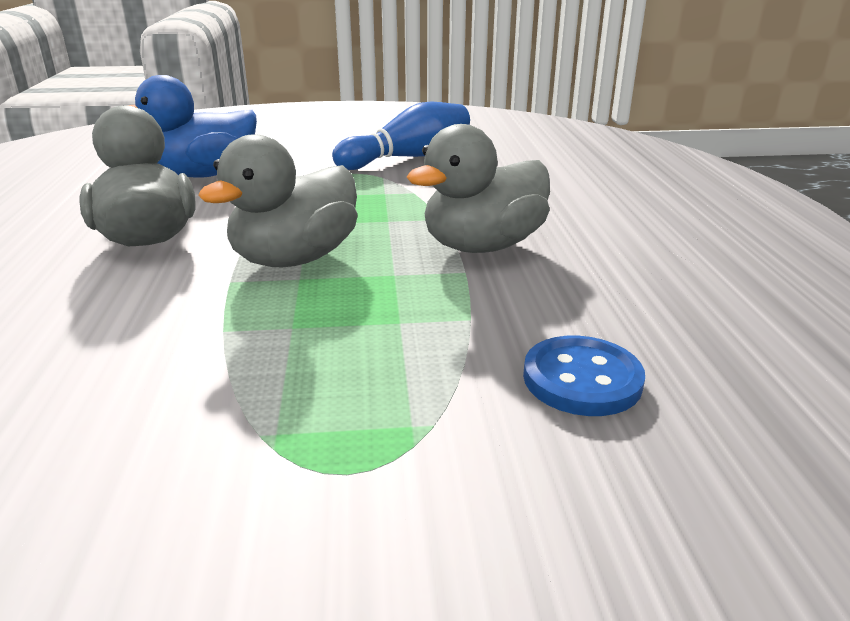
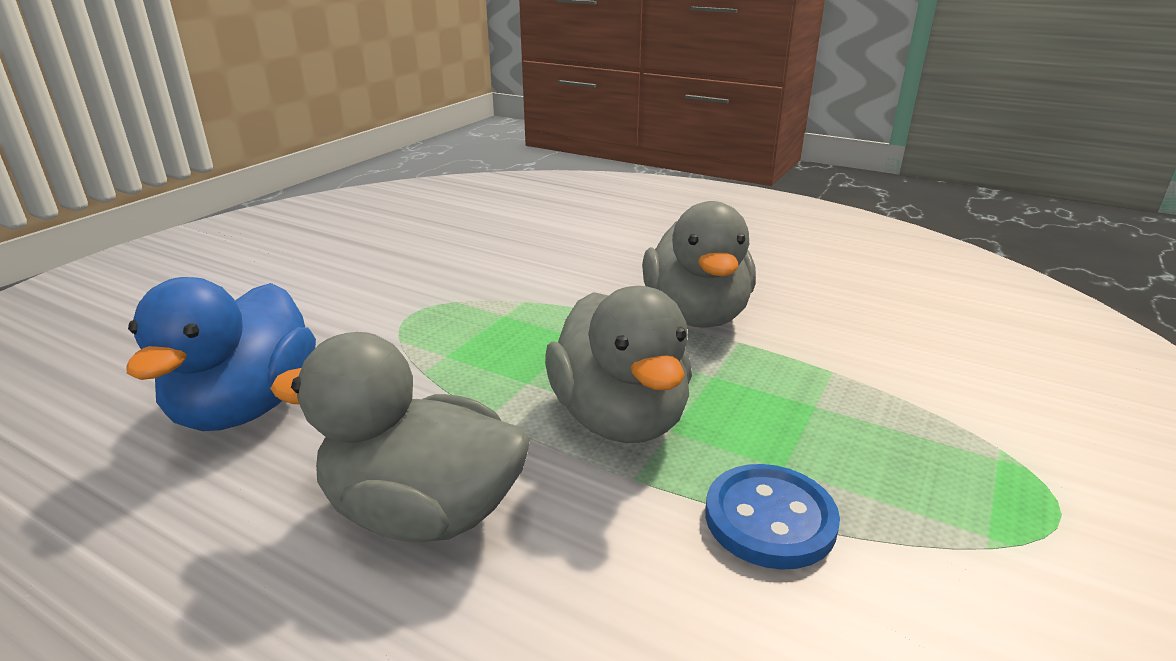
camera: 55 degrees left, 0 degrees up
(408, 157) = (421, 270): blue bowling pin -> none
(582, 379) = (959, 363): blue button -> blue button (770, 519)

